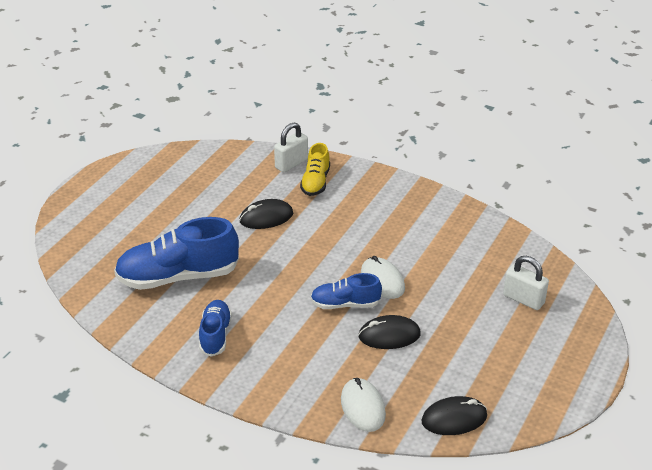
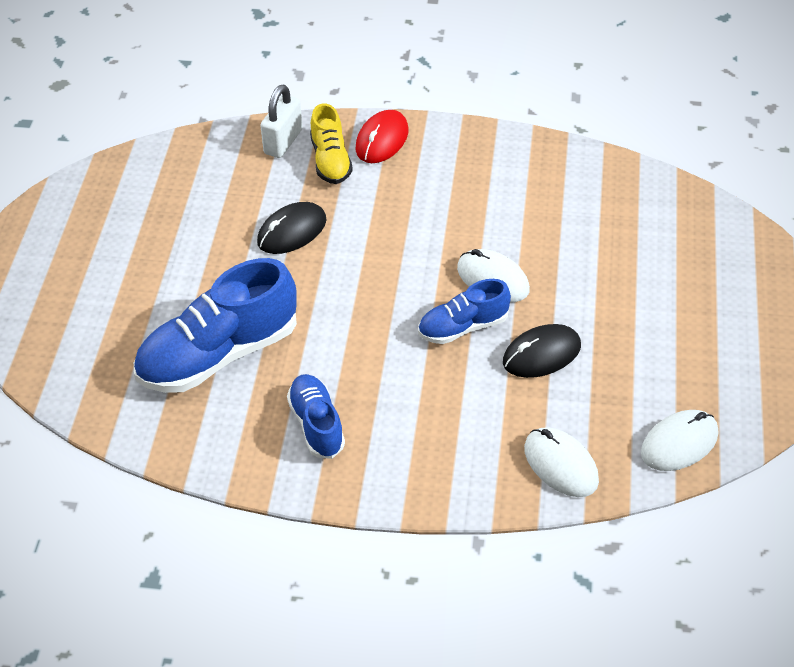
camera: 20 degrees left, 10 degrees up
(356, 178) = (382, 140): none -> red mouse
(454, 418) = (679, 443): black mouse -> white mouse
(523, 299) = (679, 253): white padlock -> none

